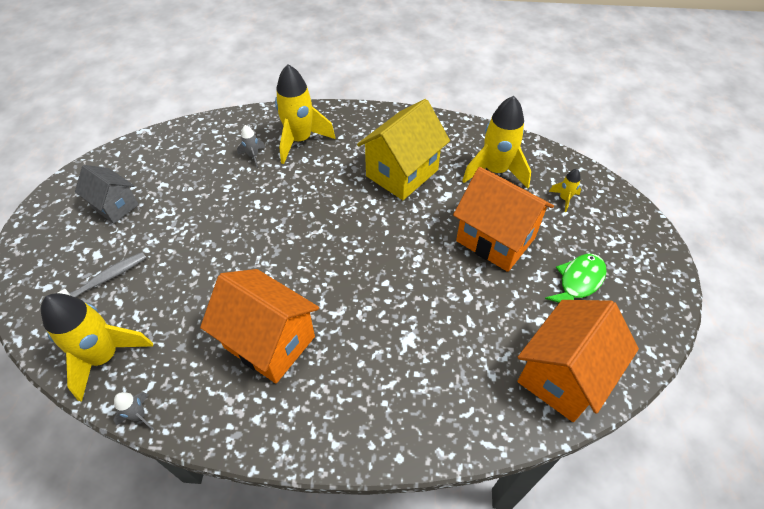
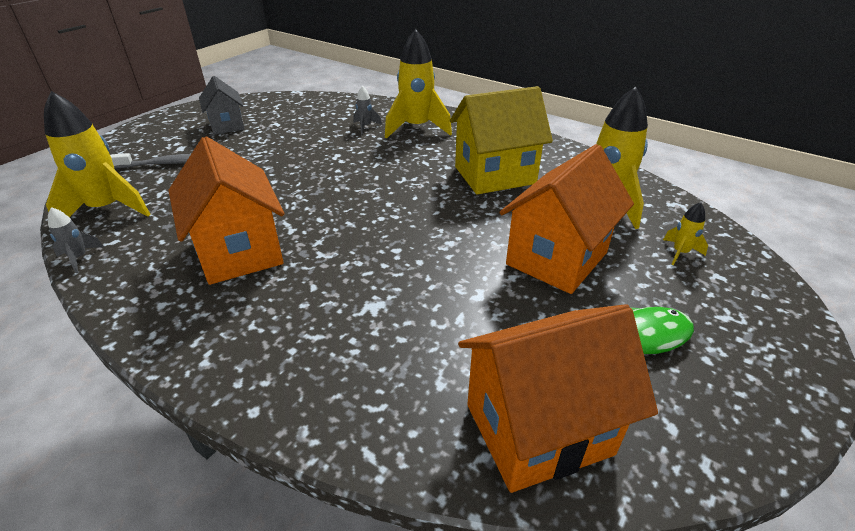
camera: 30 degrees right, 15 degrees down
(495, 239) = (556, 258): orange house -> orange house turned 60 degrees clockwise

